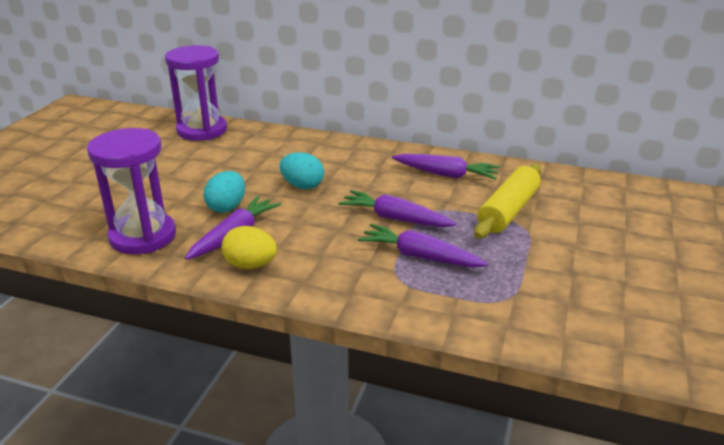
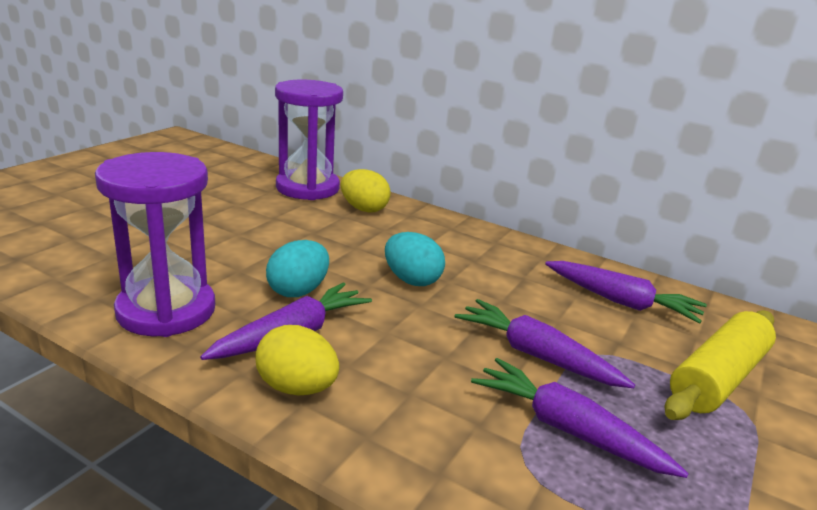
camera: 10 degrees right, 5 degrees down
(251, 140) = (364, 209): none -> yellow egg

